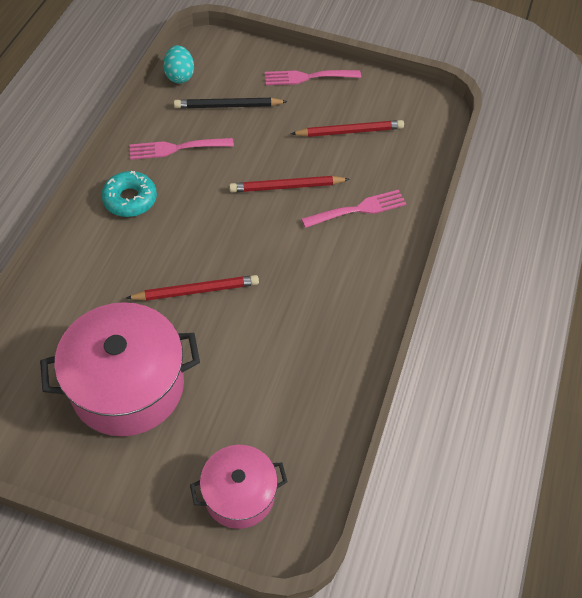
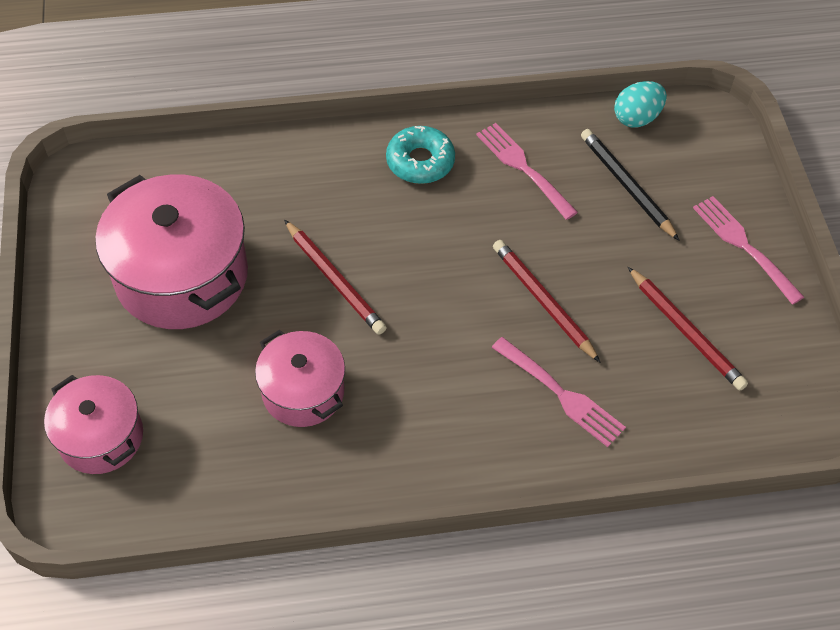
camera: 65 degrees right, 0 degrees up
(276, 347) = (303, 391): none -> pink pot

